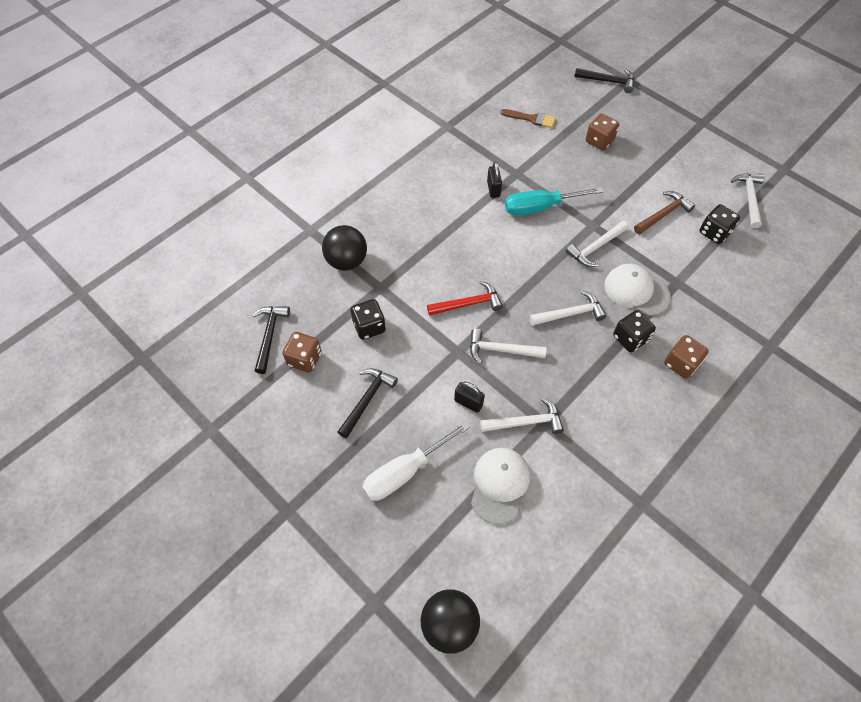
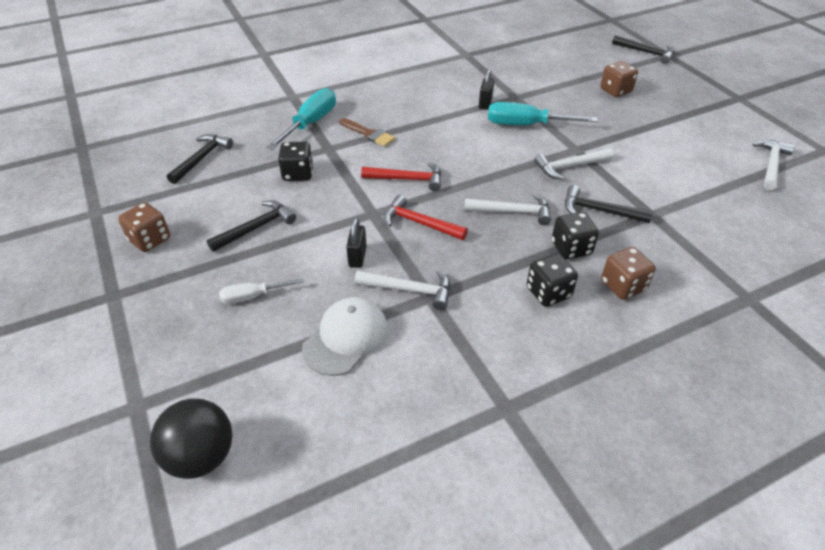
camera: 20 degrees right, 15 degrees down
(304, 359) = (220, 183): brown dice -> brown dice (150, 240)
(346, 261) = (310, 123): black ball -> turquoise screwdriver
(405, 471) = (253, 296): white screwdriver -> white screwdriver, size x0.58
(468, 402) = (357, 257): black padlock -> black padlock turned 45 degrees clockwise
(501, 350) = (419, 223): white hammer -> red hammer
(531, 119) = (552, 64): brown brush -> brown brush (369, 134)
(636, 291) = (599, 211): white cap -> black hammer
(663, 214) = (661, 157): brown hammer -> none
(714, 232) = (716, 183): black dice -> black dice (548, 292)

